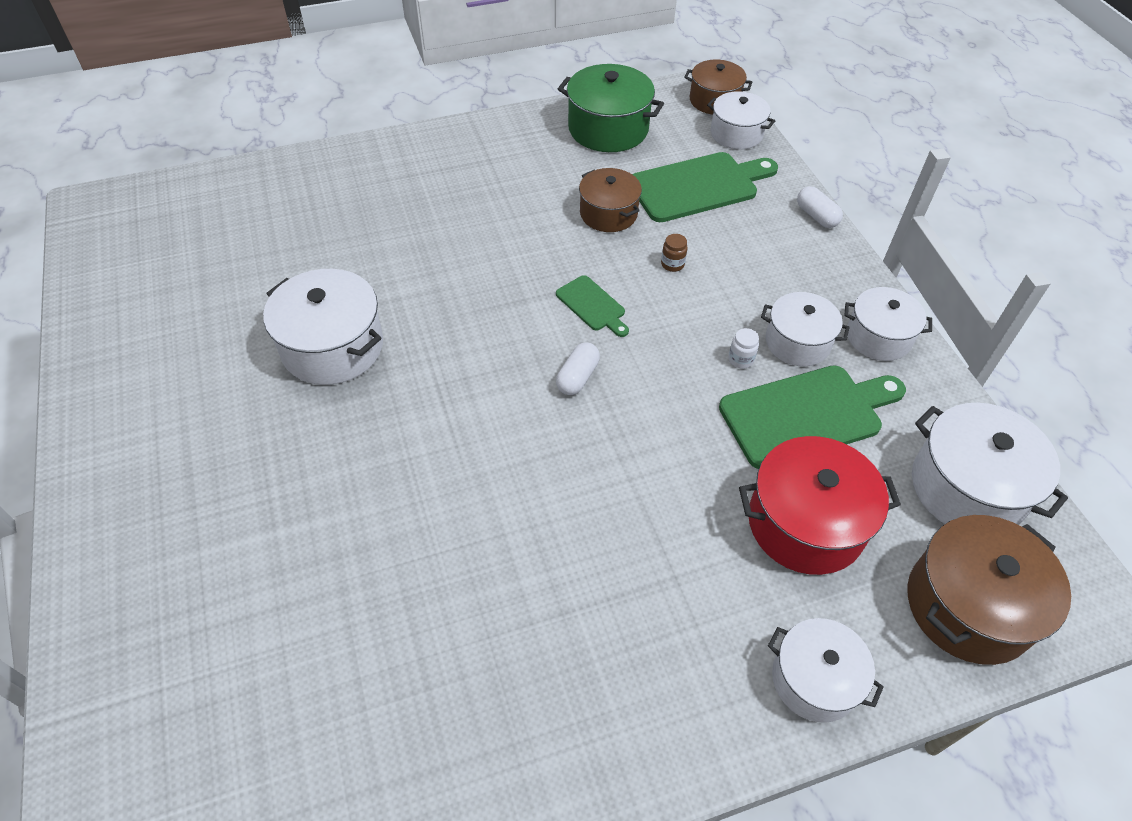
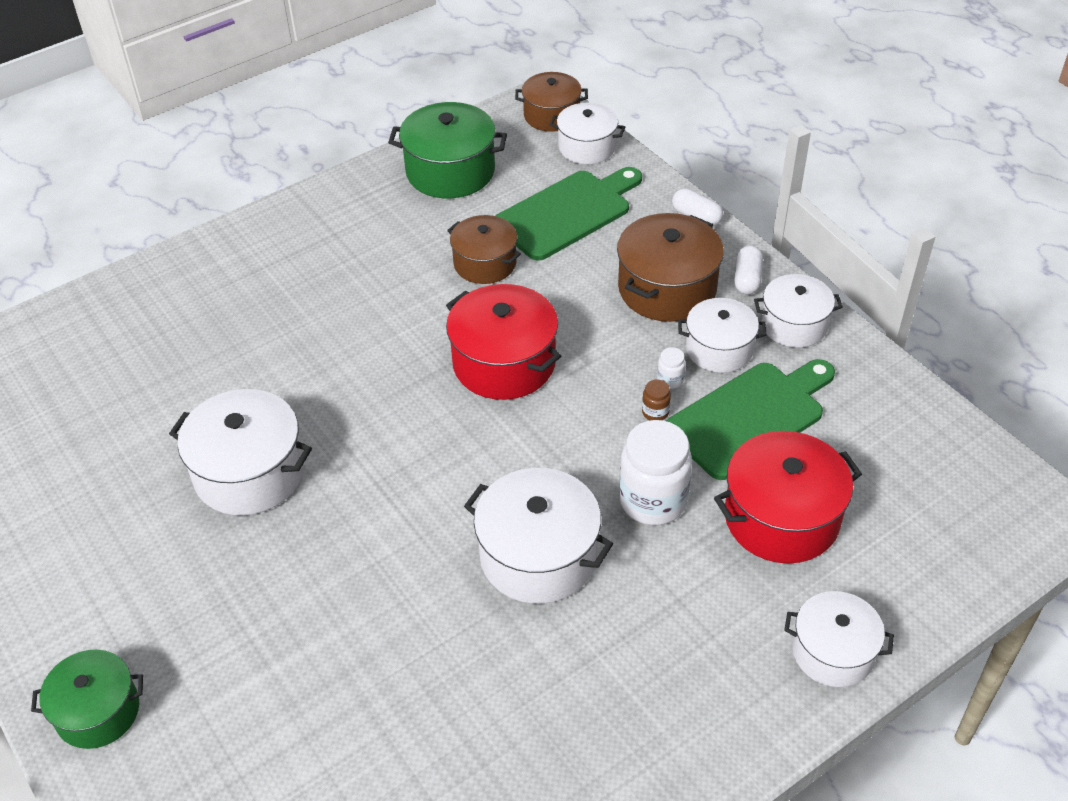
camera: 15 degrees left, 5 degrees down
(114, 526) = (98, 711): none -> green pot
(577, 377) = (516, 438): white capsule -> white capsule (747, 279)
(592, 305) = (504, 363): green cutting board -> red pot
(672, 264) = (570, 301): brown jar -> brown jar (655, 412)
(684, 471) = (653, 501): none -> white jar
(967, 487) = (916, 446): white pot -> white pot (538, 556)
(968, 606) = (946, 550): brown pot -> brown pot (667, 288)

